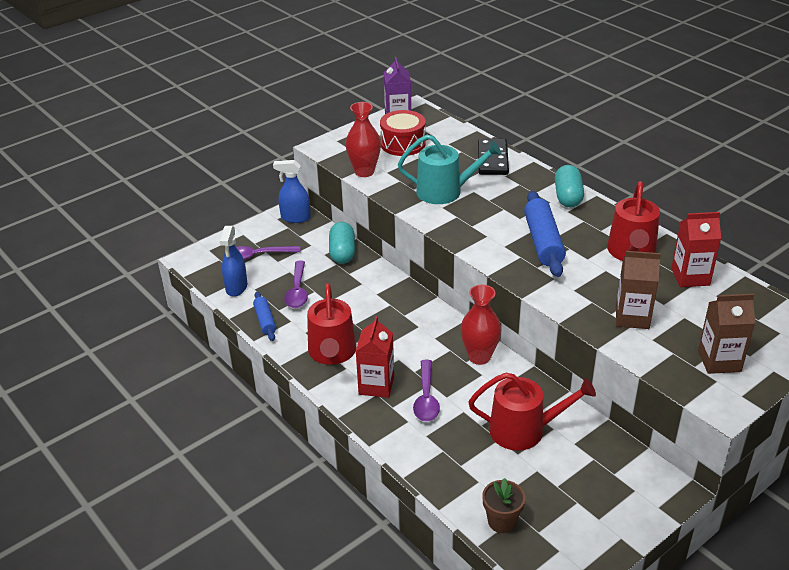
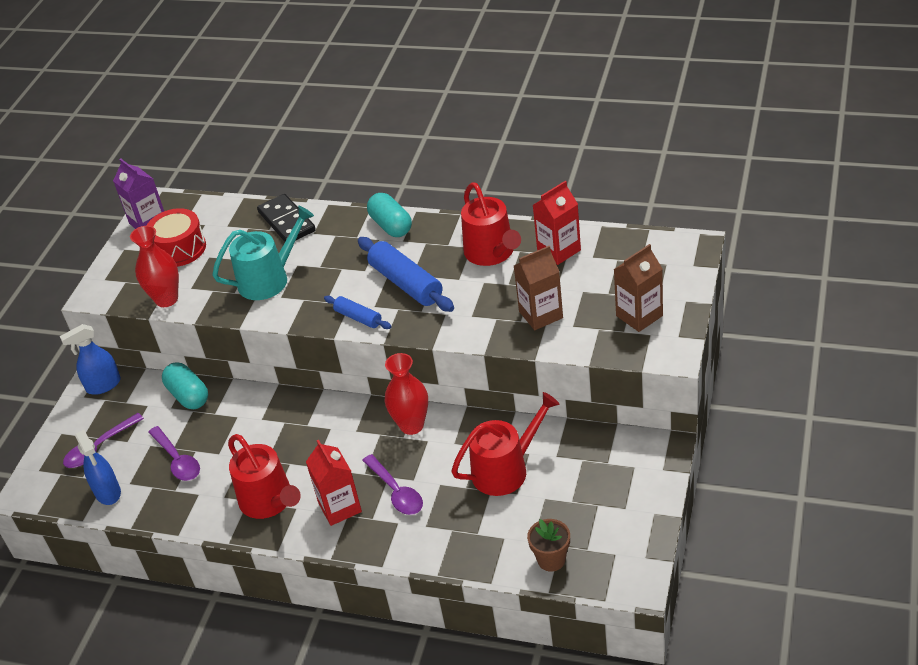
camera: 30 degrees left, 5 degrees up
(265, 321) = (171, 509): blue rolling pin -> blue rolling pin (358, 318)

